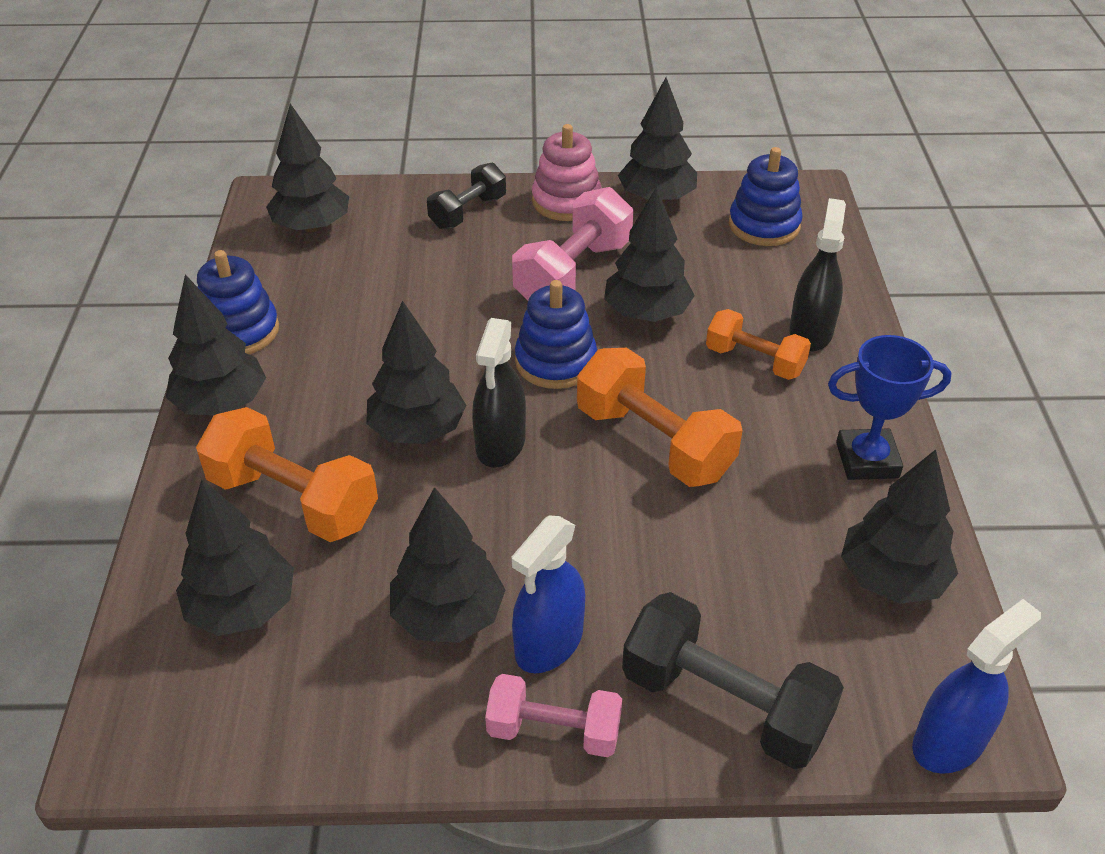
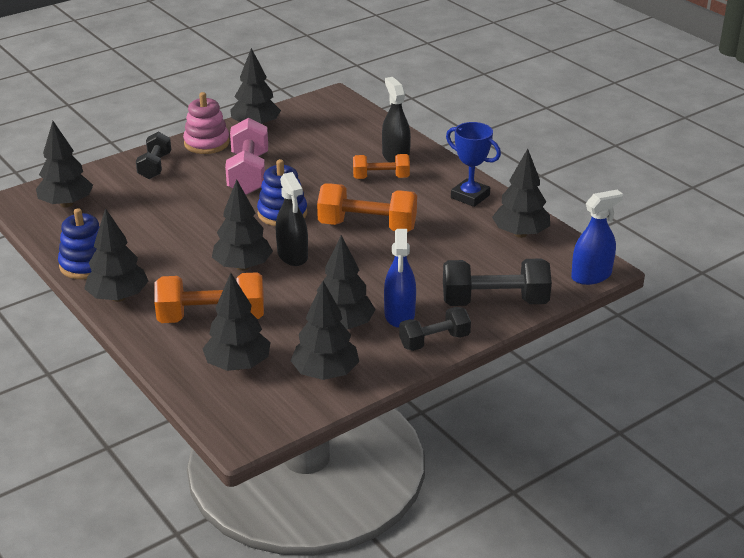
camera: 35 degrees left, 10 degrees down
(554, 731) = (434, 341): pink dumbbell -> black dumbbell
(647, 313) = (307, 177): black tree -> black tree (325, 373)
(764, 225) = (326, 120): blue stacking toy -> none
(867, 460) = (470, 196): blue trophy -> blue trophy turned 75 degrees clockwise
(949, 742) = (591, 276): blue spray bottle -> blue spray bottle turned 45 degrees clockwise

